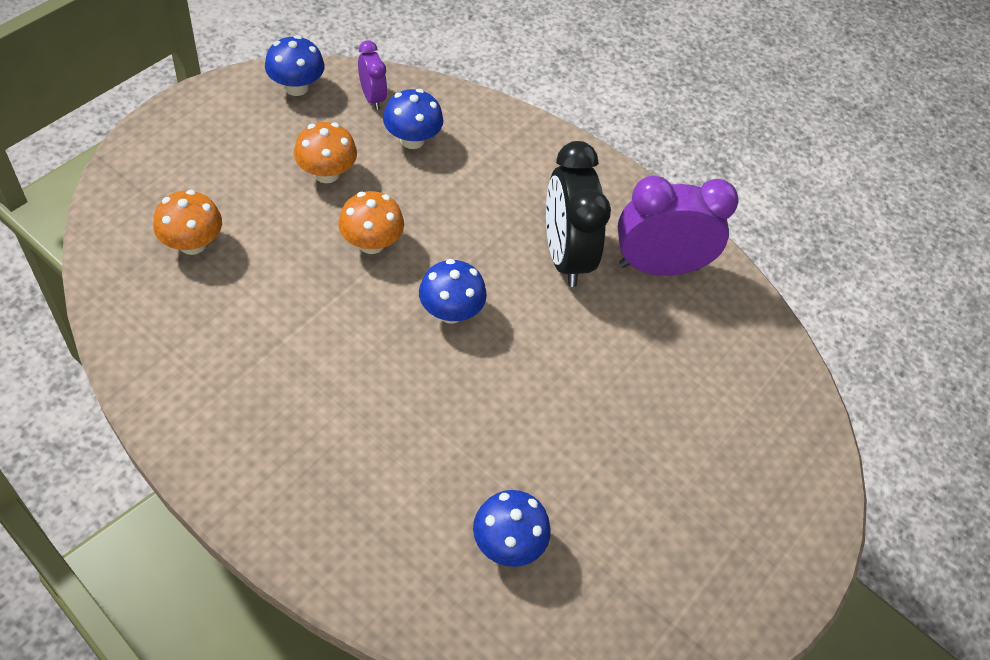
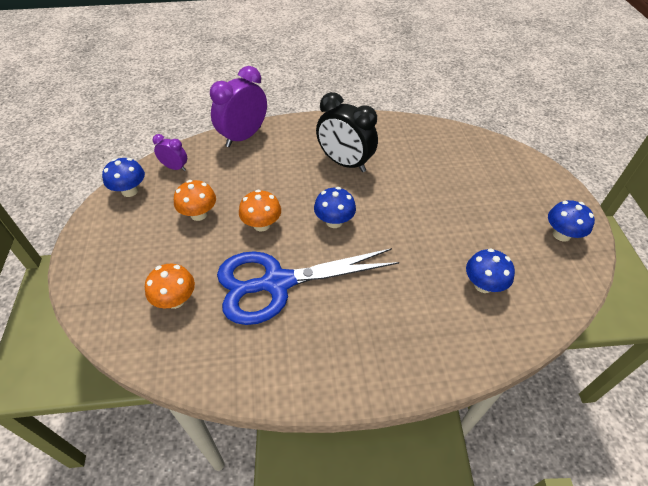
camera: 40 degrees left, 5 degrees down
(300, 319) = (277, 283): none -> blue scissors
(412, 139) = (218, 170): blue mushroom -> blue mushroom (561, 234)
(658, 266) = (381, 139): purple clock -> purple clock (243, 137)

